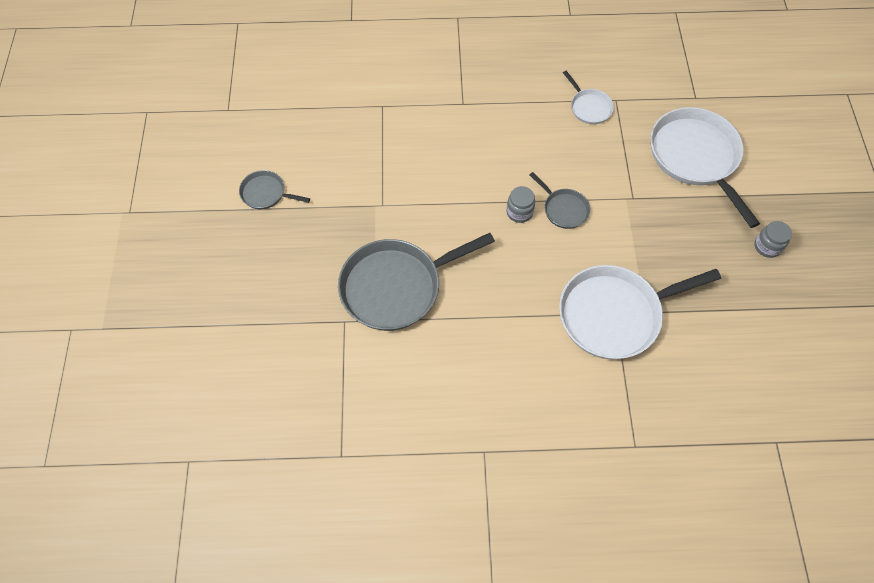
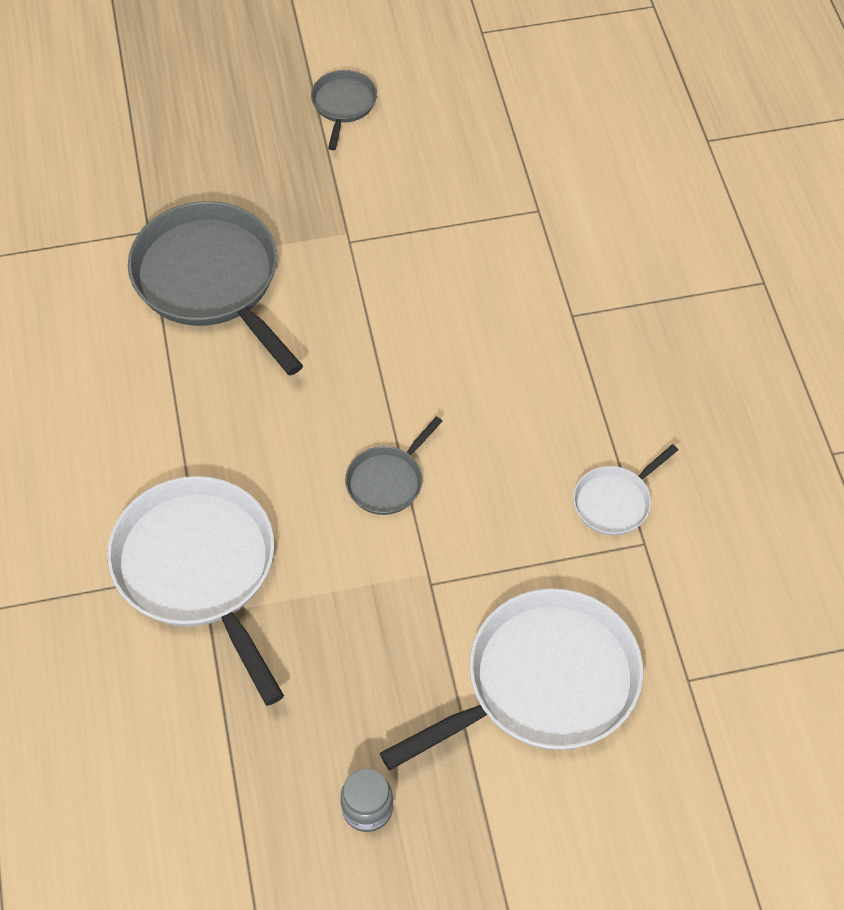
camera: 80 degrees right, 5 degrees down
(519, 212) = (369, 419): grey jar -> none

